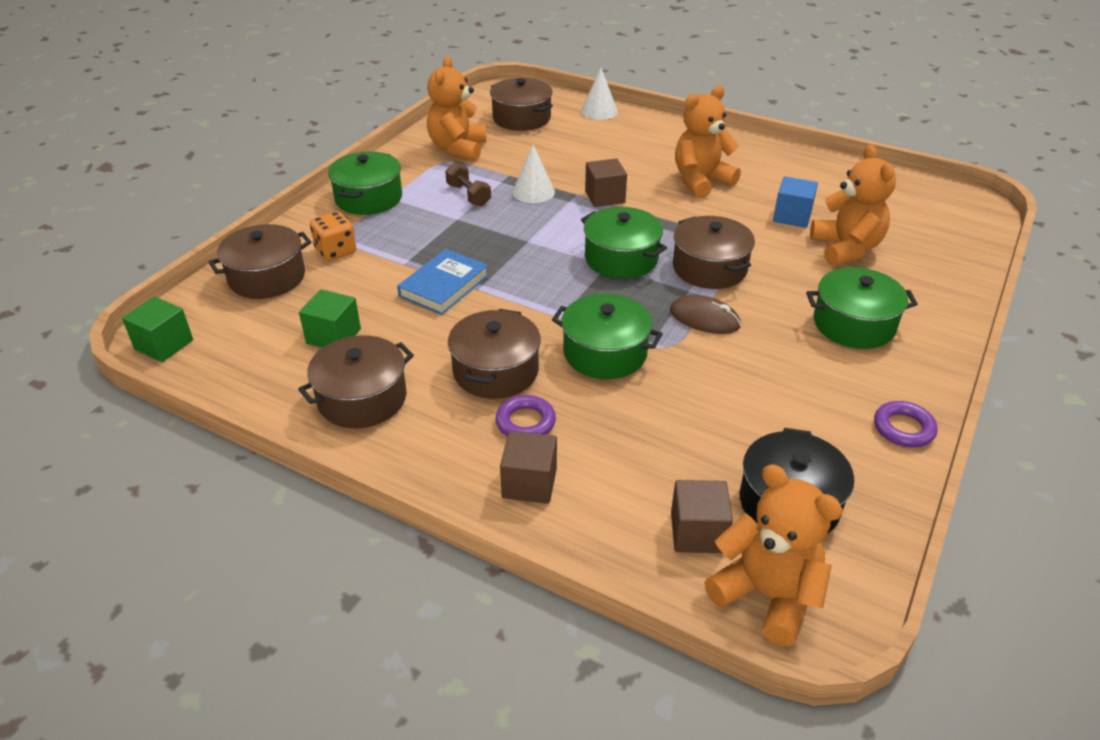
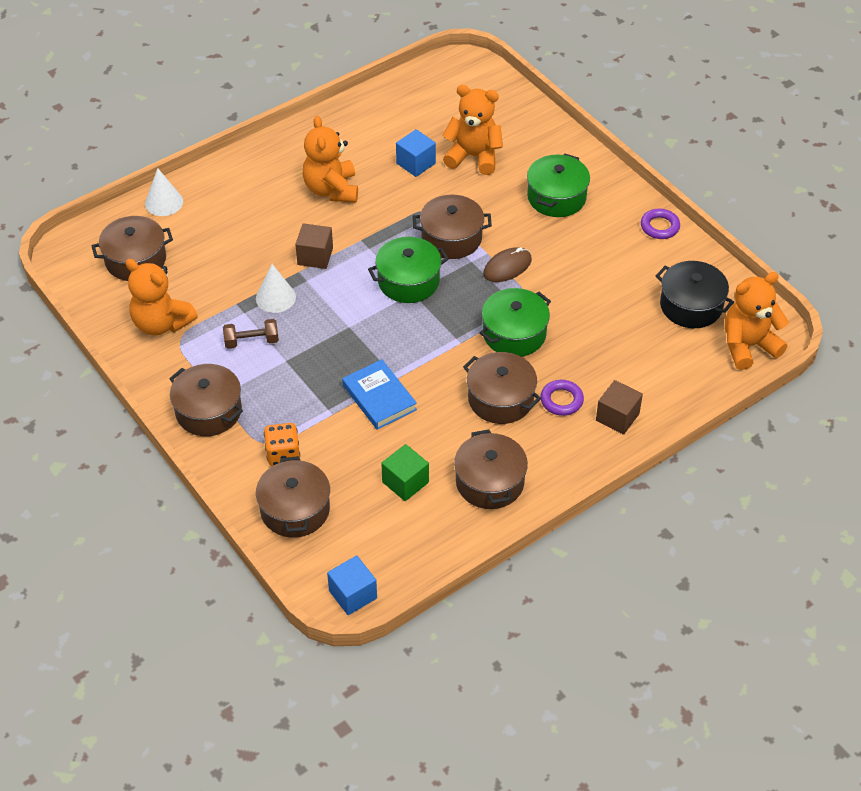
camera: 65 degrees left, 10 degrees up
(164, 345) = (353, 594): green cube -> blue cube
(368, 198) = (208, 411): green pot -> brown pot
(697, 532) = (693, 355): brown cube -> none

